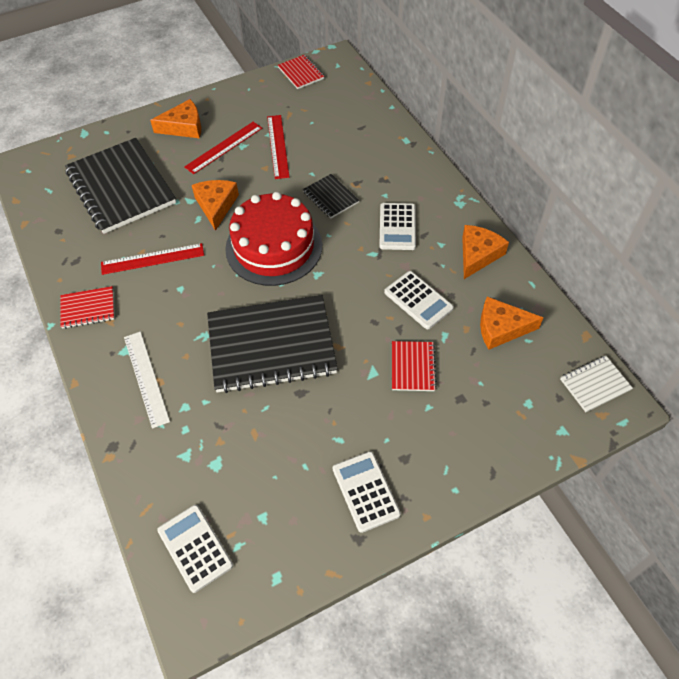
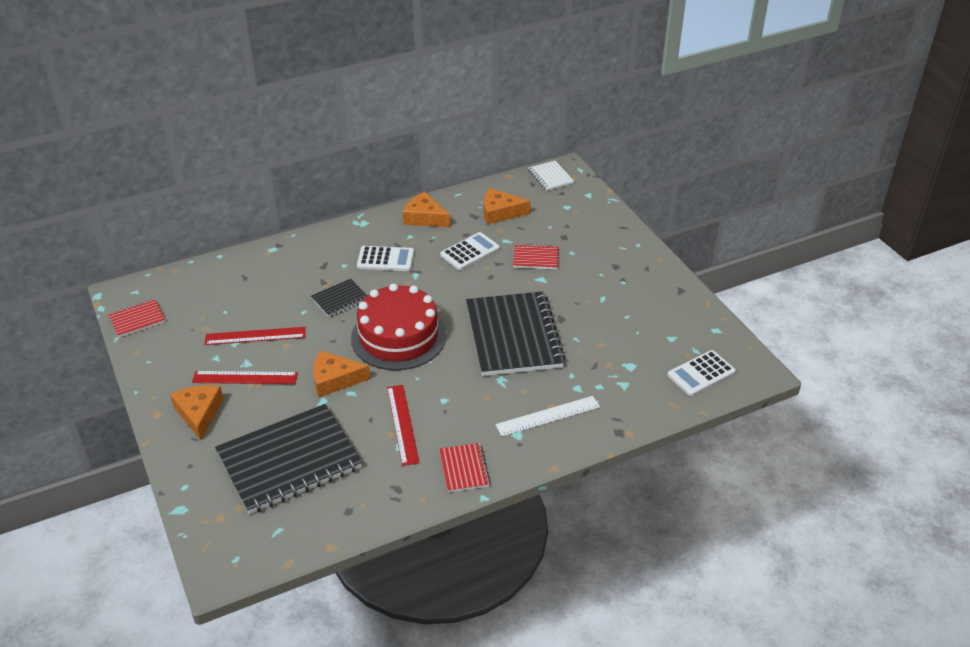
camera: 90 degrees left, 15 degrees down
(224, 147) = (245, 378): red ruler -> red ruler turned 45 degrees counterclockwise
(366, 491) = (644, 286): white calculator -> none
(501, 328) = (500, 212): orange cheese -> orange cheese turned 90 degrees clockwise

